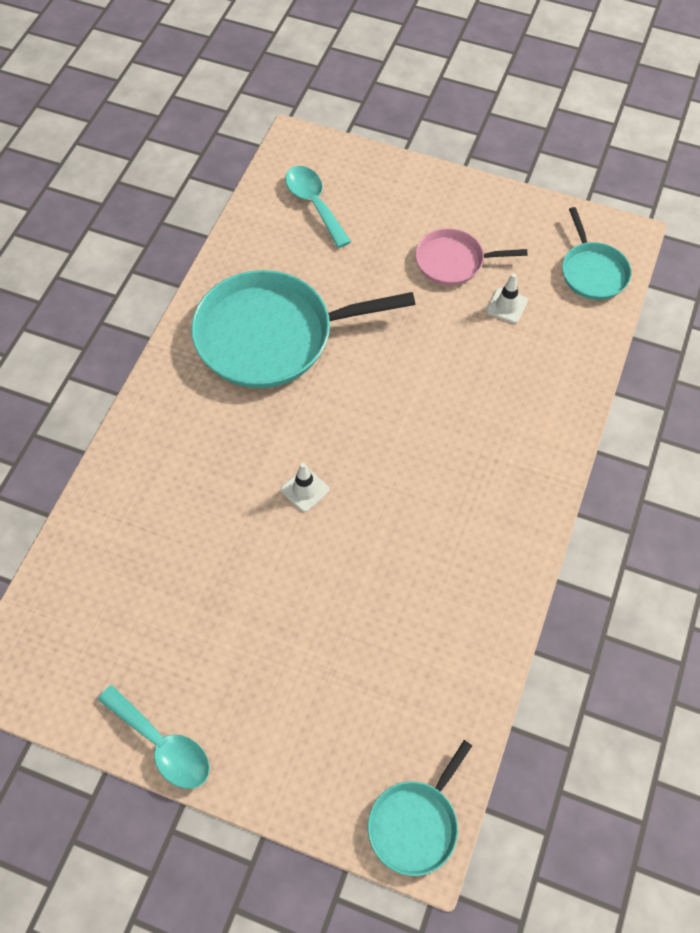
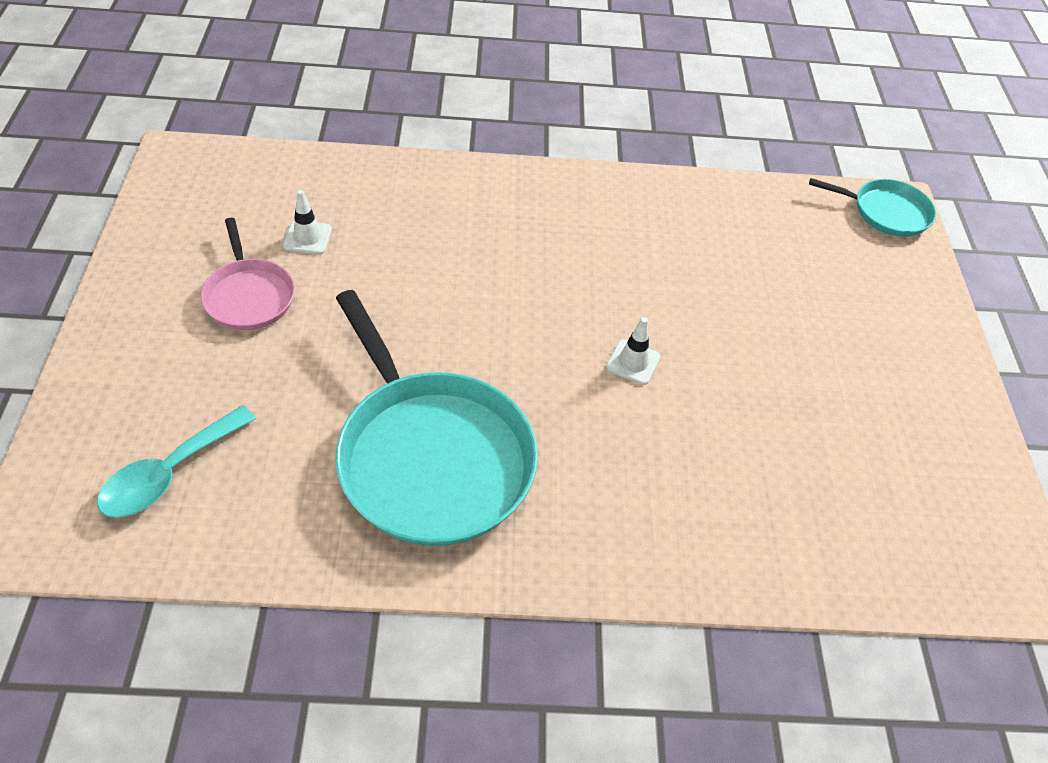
camera: 115 degrees left, 10 degrees down
(162, 745) = (968, 403): turquoise spoon -> none
(592, 271) = (236, 176): turquoise pan -> none

